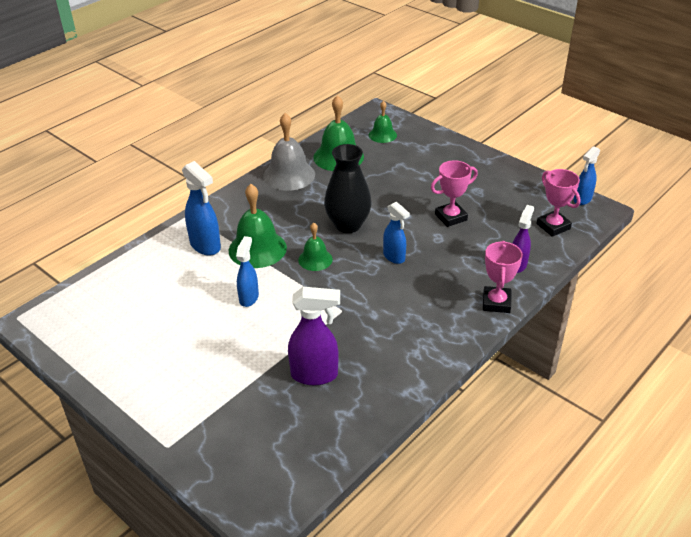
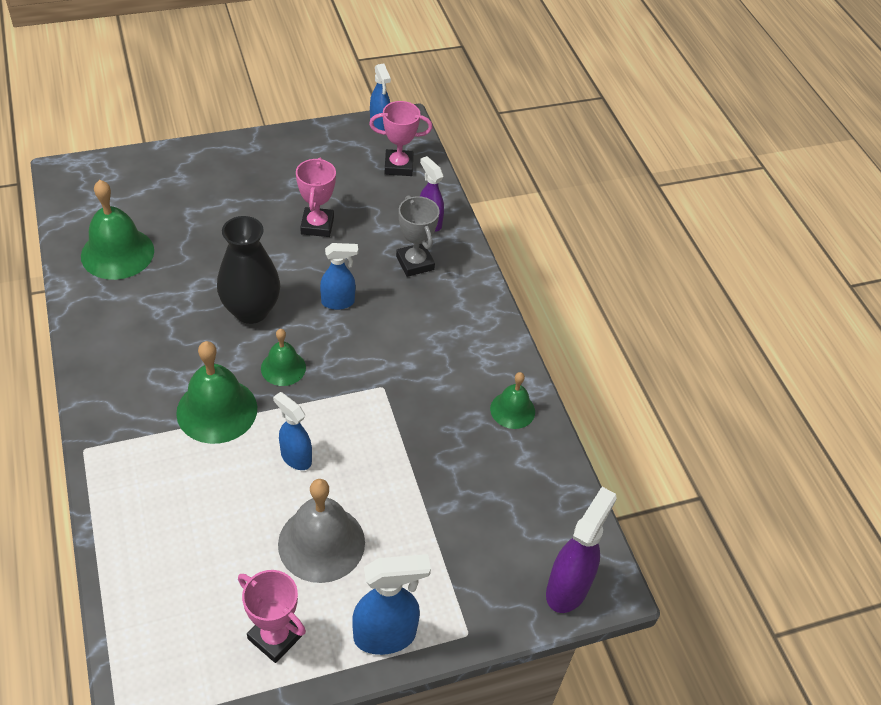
camera: 65 degrees left, 10 degrees up
(205, 246) = (164, 458): blue spray bottle -> blue spray bottle (385, 636)
(289, 175) = (105, 314): grey bell -> grey bell (321, 543)
(315, 375) = (457, 456): purple spray bottle -> purple spray bottle (568, 588)
(382, 135) = (117, 194): green bell -> green bell (512, 410)
(470, 275) = (415, 263): none -> grey trophy
(496, 303) = (466, 267): pink trophy -> pink trophy (275, 637)

